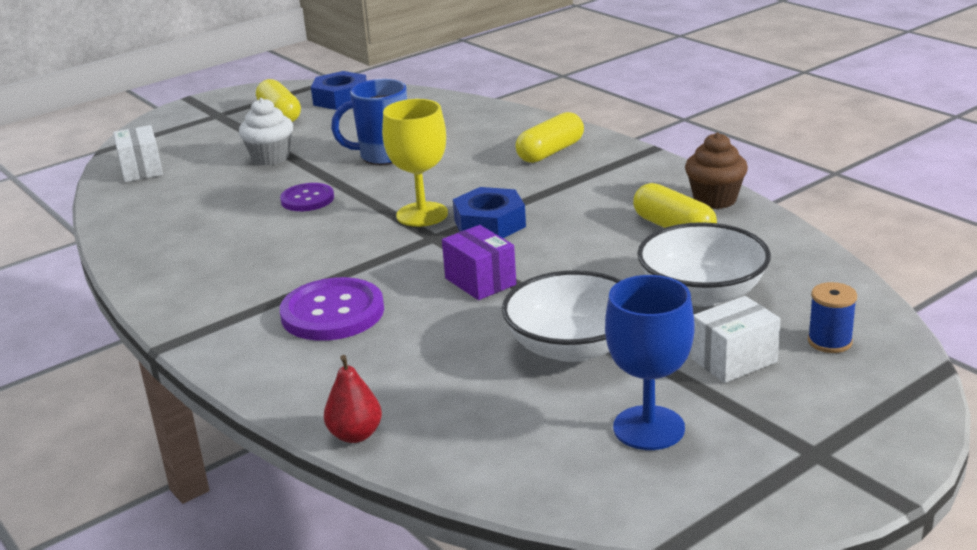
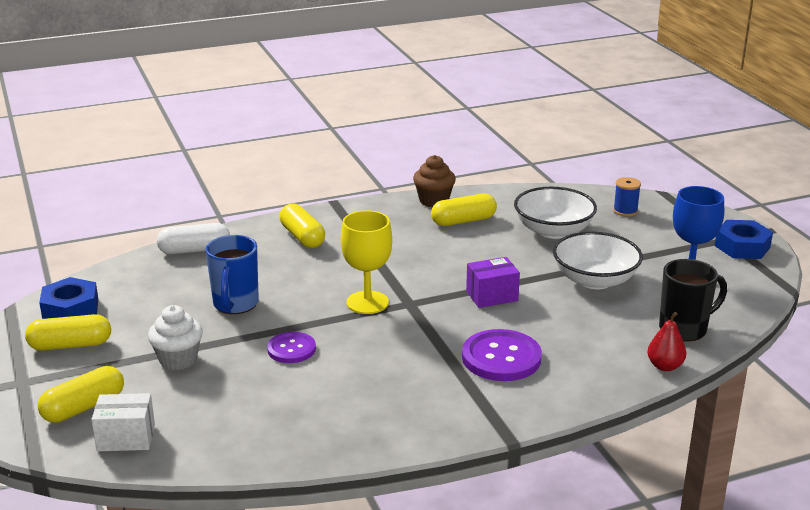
camera: 75 degrees left, 0 degrees up
(184, 144) = (83, 407): none -> yellow capsule
(469, 441) = (684, 329): none -> black mug
(481, 114) = (194, 250): none -> white capsule
(490, 224) = (406, 279): blue nut -> blue nut (742, 246)
(734, 360) = (632, 239): white box -> none

